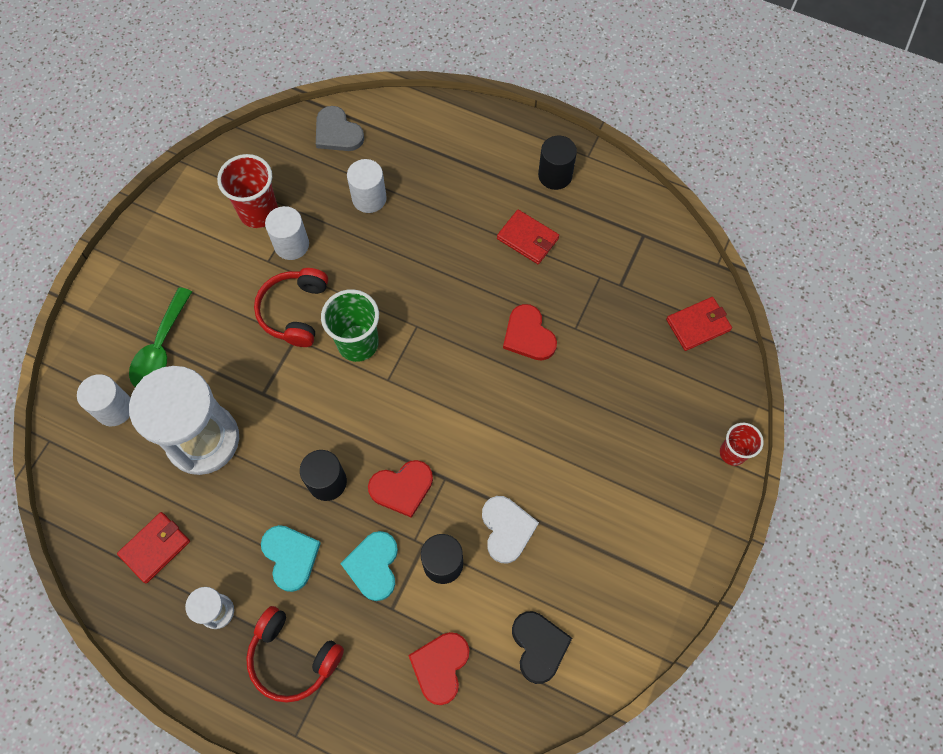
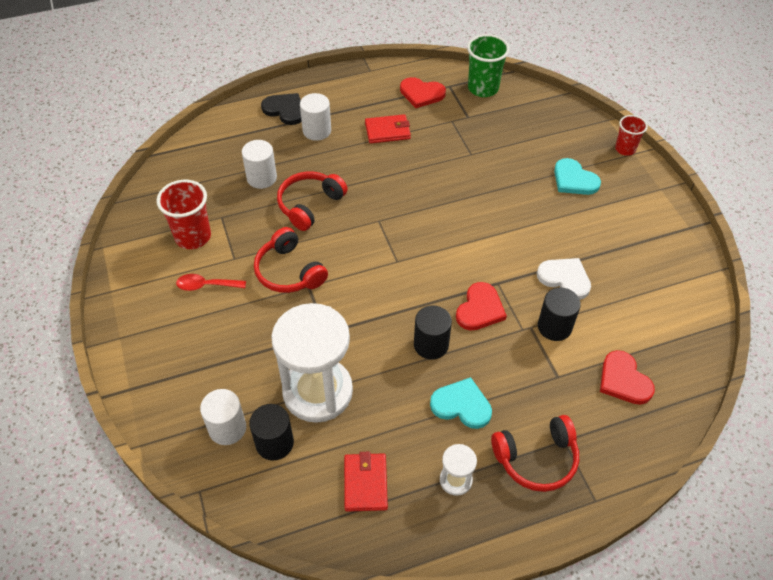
camera: 45 degrees left, 15 degrees down
(161, 347) = (217, 364): green spoon -> none
(223, 268) = (206, 285): none -> red spoon
(291, 245) = (240, 238): white cylinder -> white cylinder (317, 131)
(337, 132) = (194, 158): grey heart -> none
(358, 343) = (353, 257): green cup -> green cup (483, 88)
(373, 566) = (517, 364): turquoise heart -> turquoise heart (574, 180)
(378, 260) = (309, 205): none -> red headphones
(528, 335) = (450, 176): red heart -> red heart (421, 94)
(539, 646) = (658, 320): black heart -> black heart (285, 110)
(555, 175) = (363, 91): black cylinder -> black cylinder (274, 443)
(698, 325) = (532, 106): red wallet -> none

